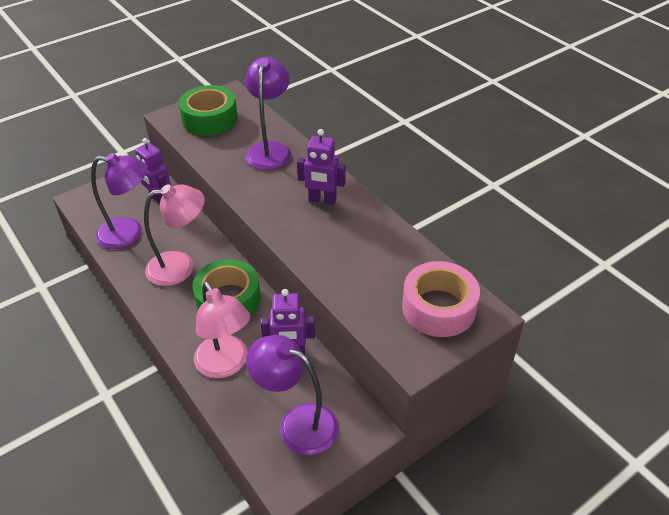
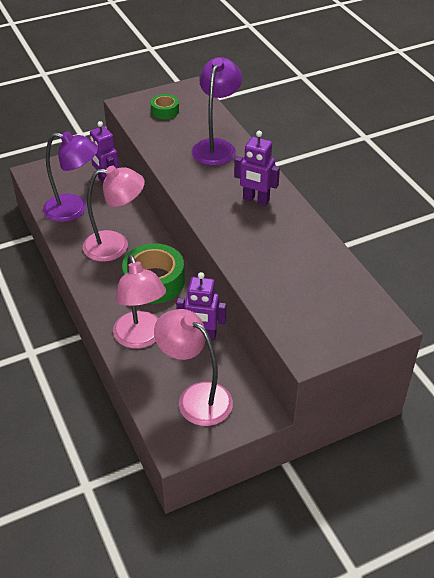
camera: 10 degrees right, 0 degrees up
(210, 119) = (165, 111): green tape -> green tape, size x0.52
(297, 423) = (196, 398): purple lamp -> pink lamp
(438, 308) = (343, 311): pink tape -> none

